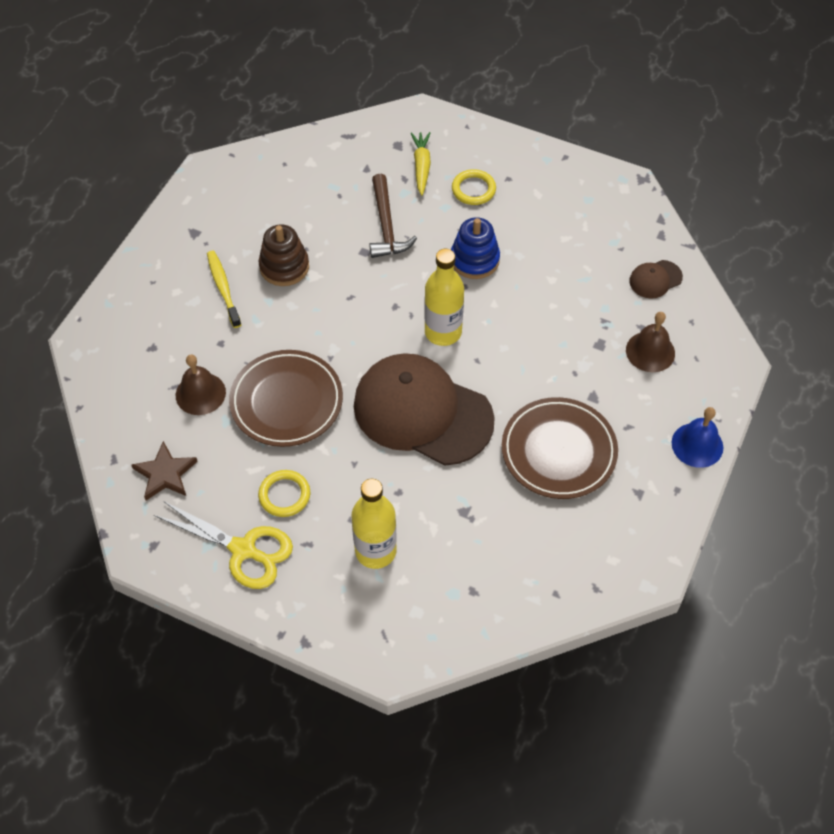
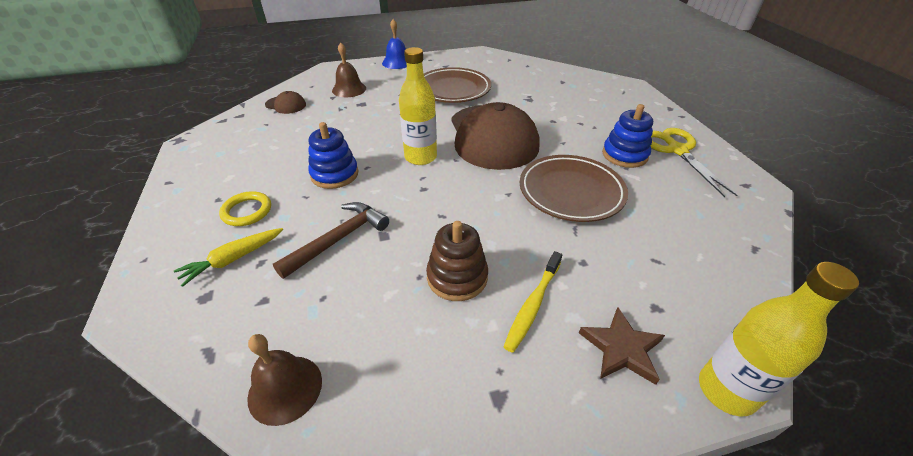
camera: 130 degrees left, 15 degrees down
(165, 474) = (710, 213): brown star -> brown star (621, 348)
(200, 393) = (636, 240): brown bell -> brown bell (285, 389)
(284, 495) = (624, 155): yellow ring -> blue stacking toy
(375, 551) = (594, 112): yellow bottle -> yellow bottle (726, 390)

